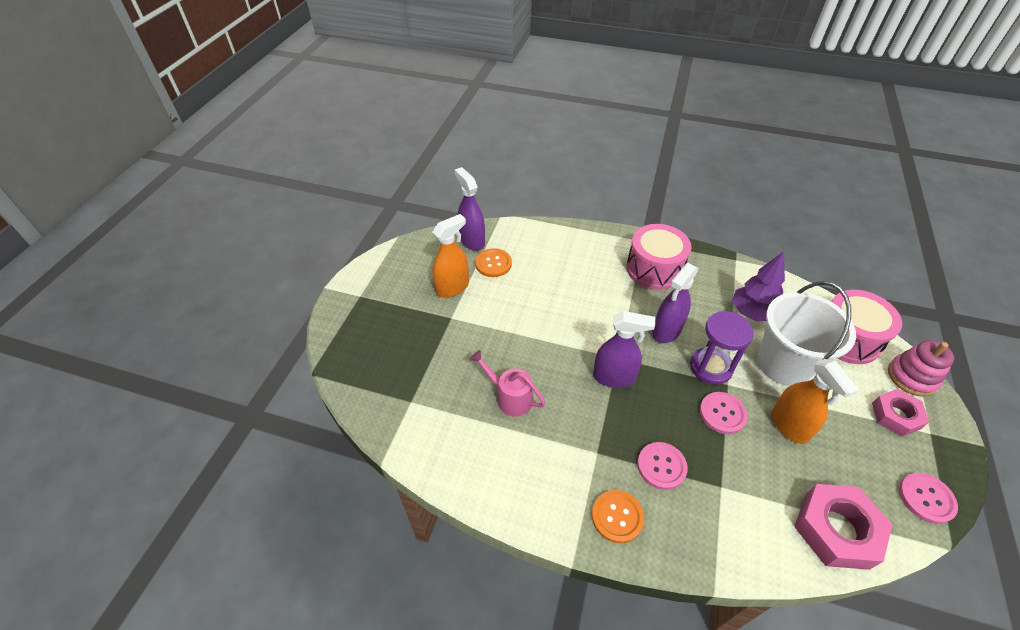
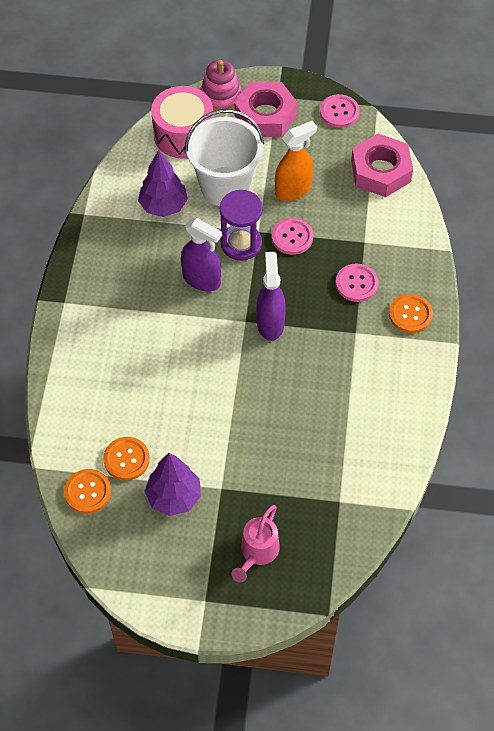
camera: 100 degrees left, 10 degrees up
(452, 287) = (174, 497): orange spray bottle -> purple tree
(472, 241) = (87, 492): purple spray bottle -> orange button
(509, 397) = (313, 411): pink watering can -> pink watering can (257, 553)
(654, 269) = (110, 291): pink drum -> none
(895, 416) = (265, 115): pink nut -> pink nut, size x1.55

